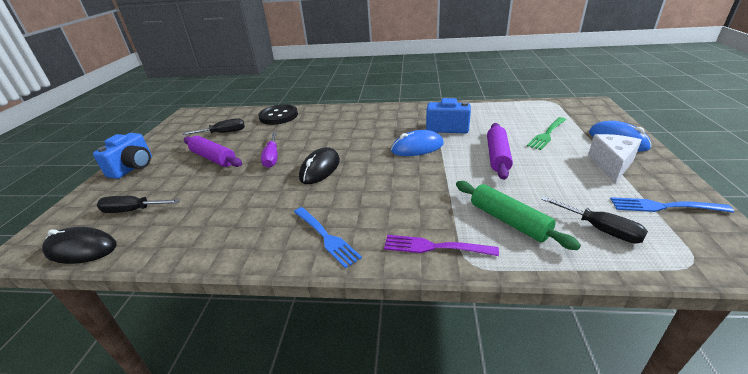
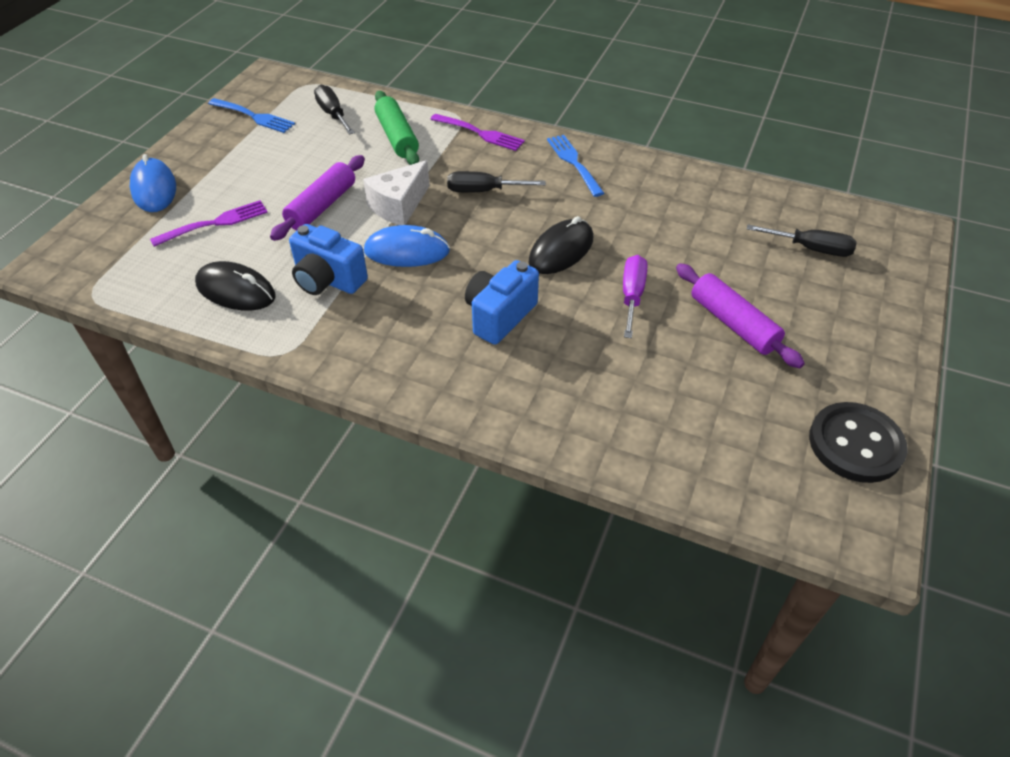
camera: 165 degrees left, 15 degrees up
(81, 249) = (838, 211): black mouse -> black mouse (236, 291)
(133, 167) = (872, 341): blue camera -> blue camera (499, 316)
(223, 133) = (737, 401): black screwdriver -> black screwdriver (483, 191)
(278, 116) = (620, 432): black button -> black button (855, 444)
(547, 134) = (214, 224): green fork -> purple fork
(611, 165) = (222, 162): white cheese -> white cheese (399, 206)

